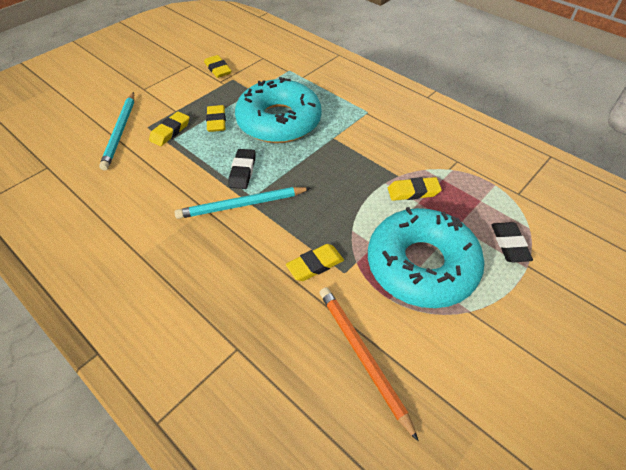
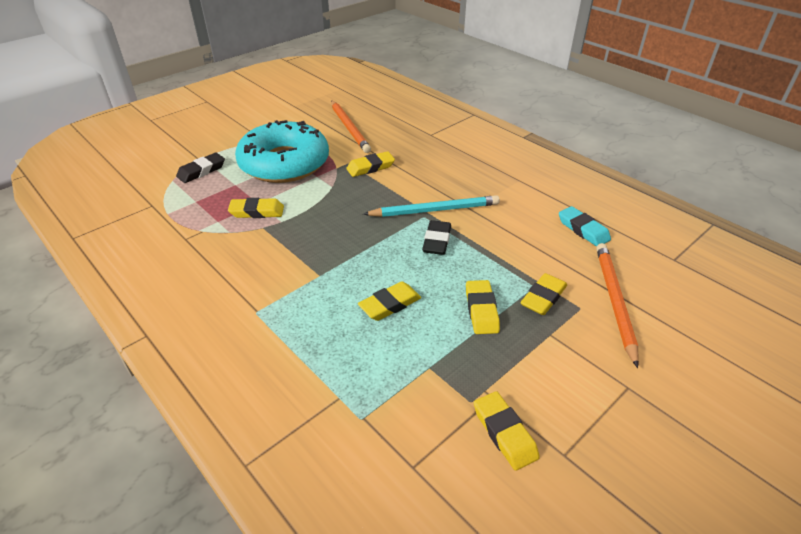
camera: 175 degrees left, 10 degrees down
(106, 191) = (583, 230): none -> turquoise eraser
(120, 132) = (614, 301): turquoise pencil -> orange pencil
(279, 121) = (390, 304): turquoise donut -> yellow eraser
(509, 244) = (201, 171): black eraser -> black eraser turned 45 degrees clockwise

